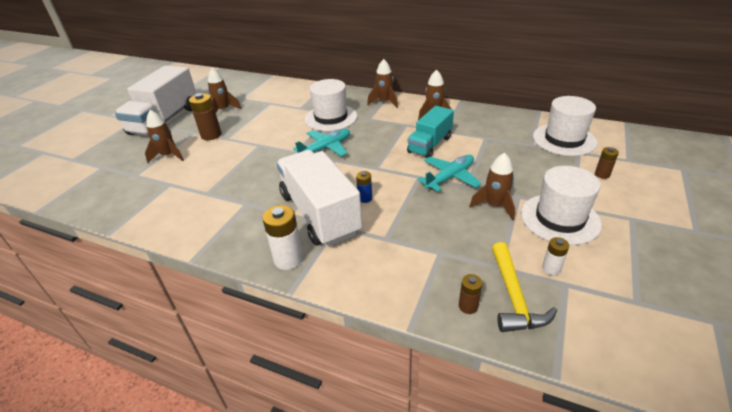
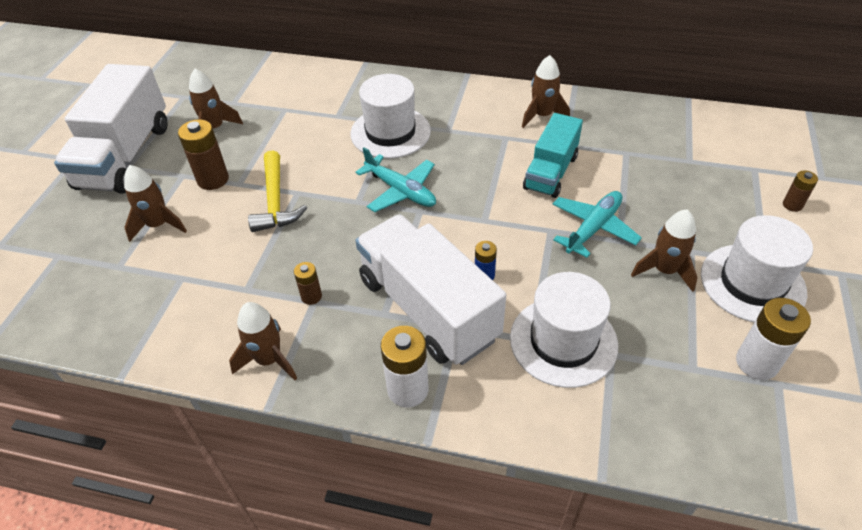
camera: 10 degrees left, 10 degrees up
(326, 148) = (400, 191): turquoise plane -> turquoise plane turned 90 degrees clockwise
(384, 102) = (463, 96): brown rocket -> brown rocket (269, 360)
(468, 306) = (666, 433): brown battery -> brown battery (311, 296)
(514, 297) = (720, 411): yellow hammer -> yellow hammer (275, 201)
(551, 268) = (756, 363): white battery -> white battery, size x1.77
(564, 139) = (732, 148): white hat -> white hat (563, 341)

